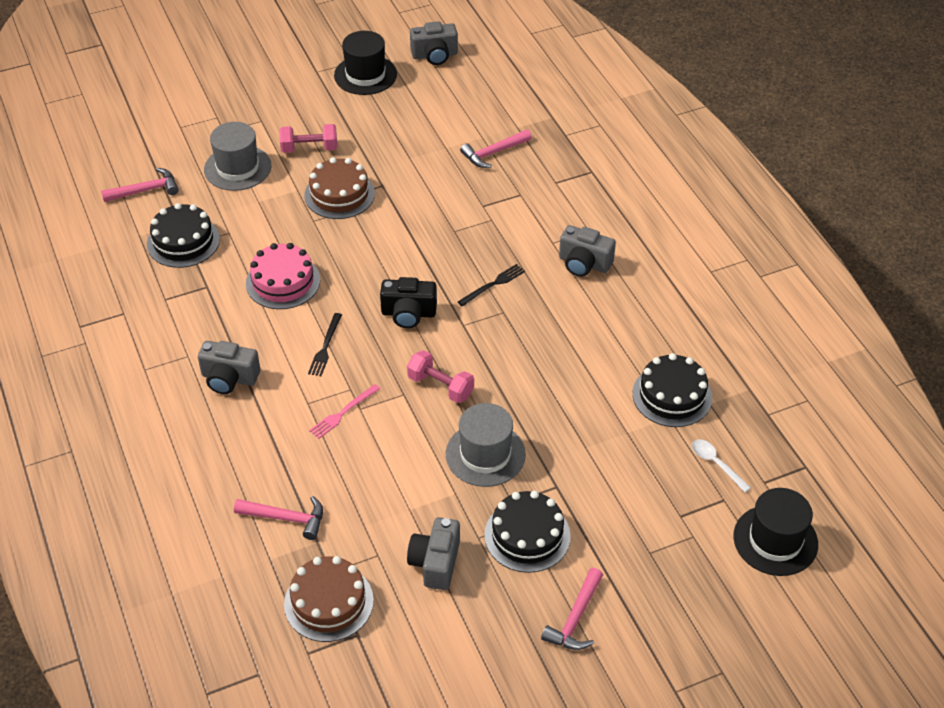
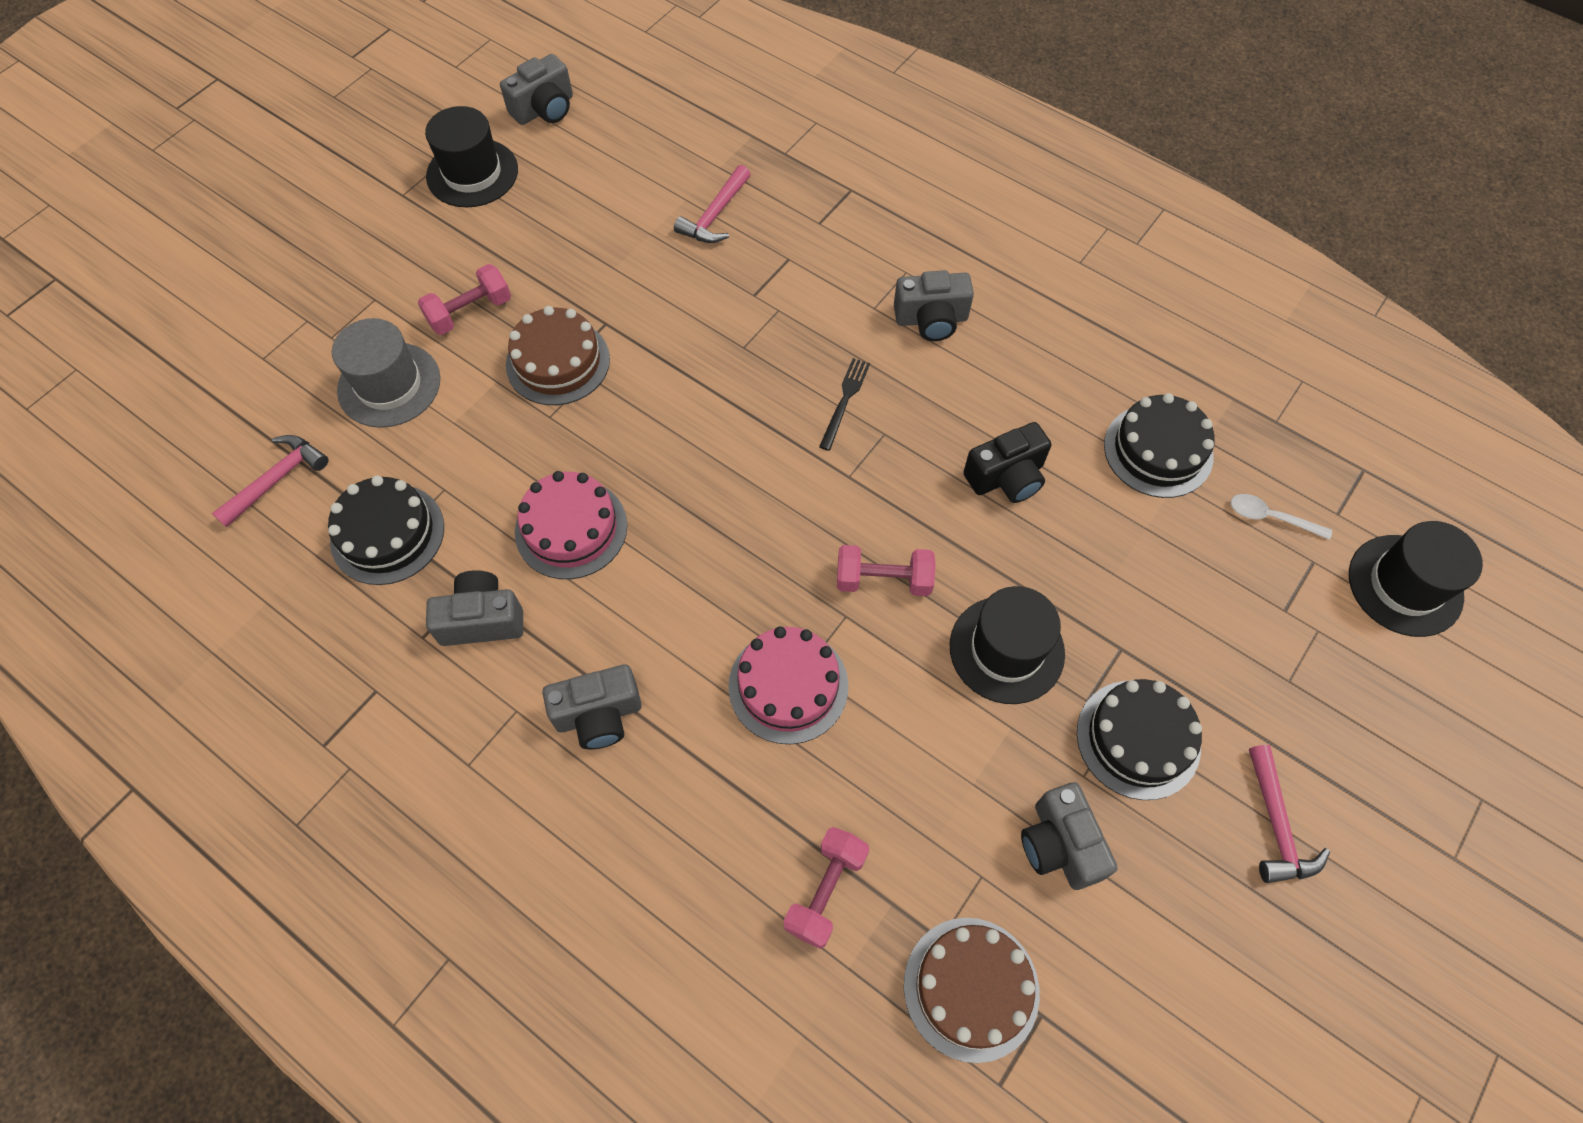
camera: 30 degrees left, 15 degrees up
(202, 305) = (482, 619): none -> grey camera
(286, 518) = (826, 891): pink hammer -> pink dumbbell
(325, 347) = (696, 598): black fork -> none
(343, 413) = (788, 686): pink fork -> pink cake
(408, 313) = (769, 494): black camera -> black camera (1006, 477)
(485, 454) = (1006, 649): grey hat -> black hat

